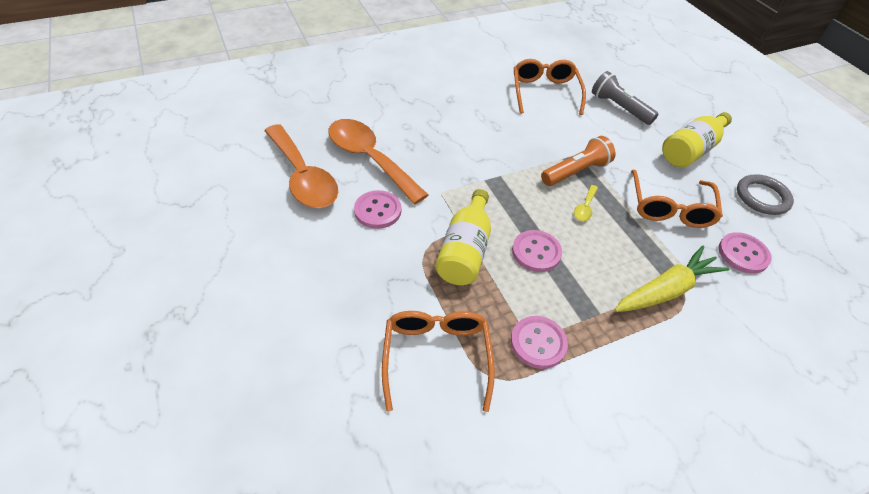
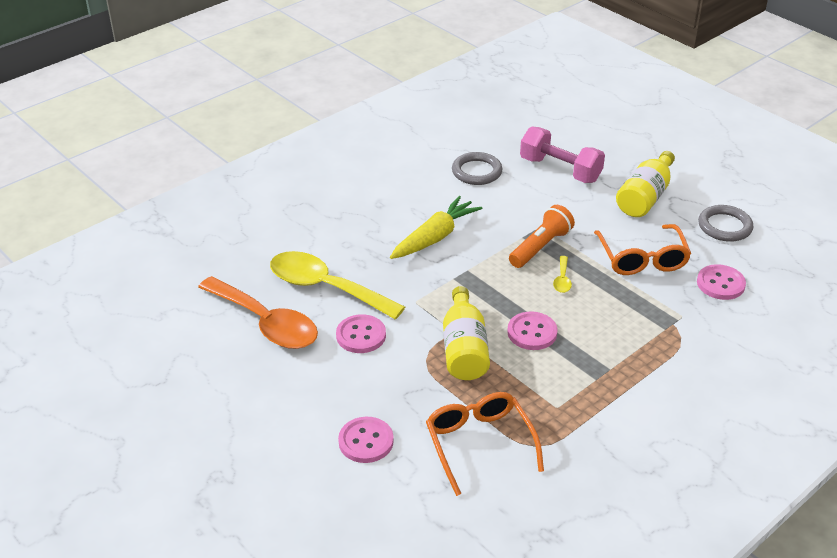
camera: 15 degrees left, 10 degrees down
(370, 159) = (326, 287): orange spoon -> yellow spoon
(538, 343) = (564, 408): pink button -> pink button (366, 441)
(545, 92) = (476, 172): orange glasses -> grey ring
(619, 108) = (560, 170): grey flashlight -> pink dumbbell
(666, 290) = (661, 333): yellow carrot -> yellow carrot (435, 237)

